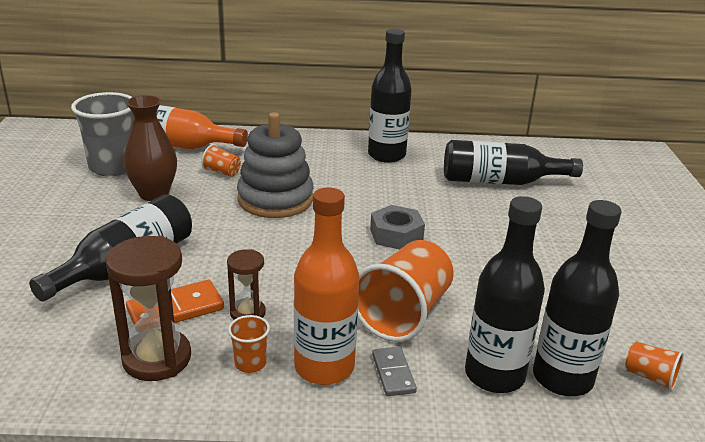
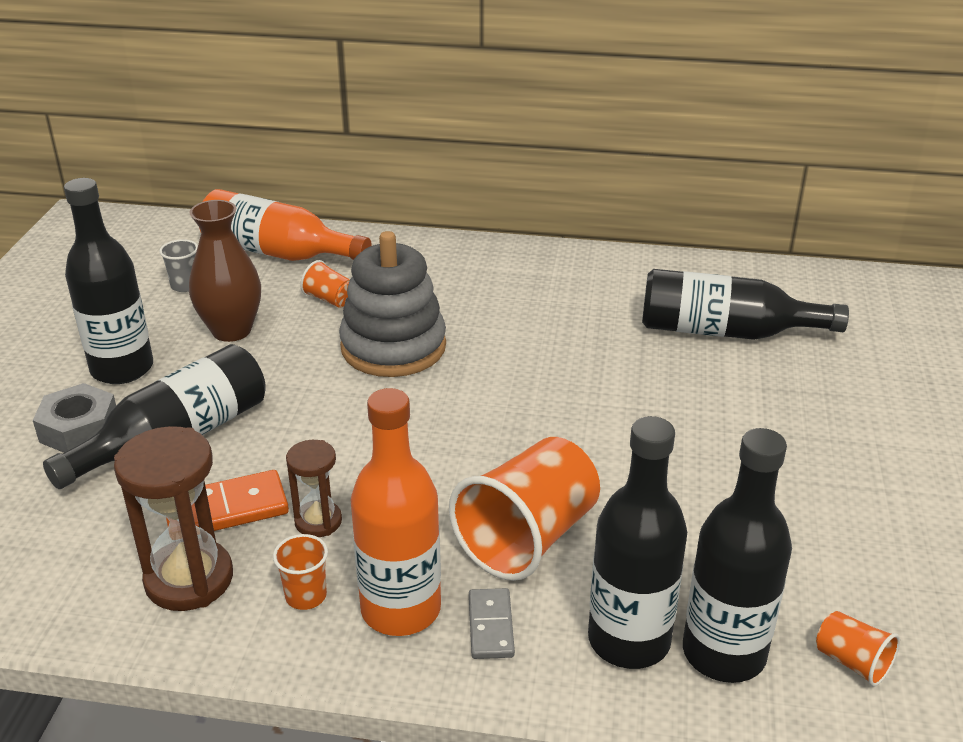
camera: 10 degrees right, 5 degrees up
(113, 167) = (185, 285): grey cup -> grey cup, size x0.46
(386, 155) = (568, 280): black bottle -> black bottle (122, 369)
(396, 235) = (549, 413): grey nut -> grey nut (79, 429)

